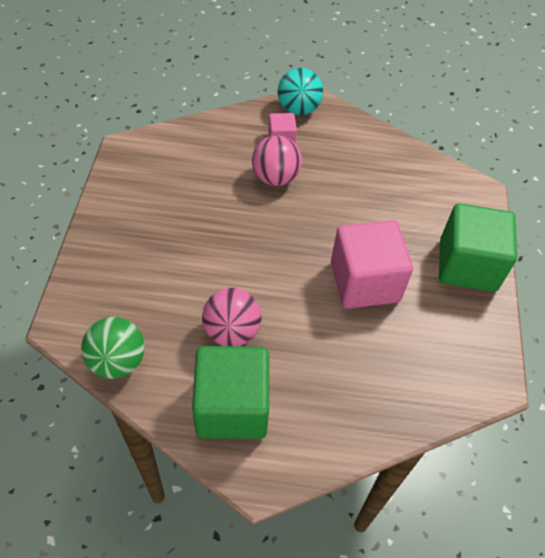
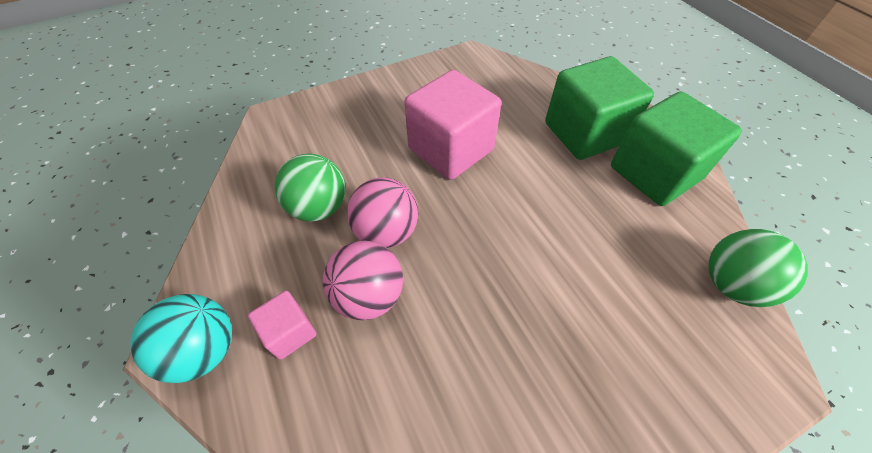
camera: 120 degrees left, 0 degrees up
(232, 331) = (598, 213): pink ball -> pink ball (386, 232)
(361, 183) = (319, 208): none -> green ball
(467, 265) = (373, 97): green cube -> green cube (585, 133)

